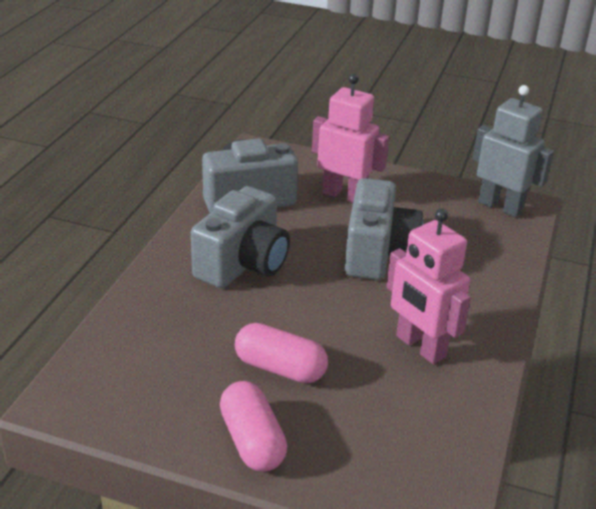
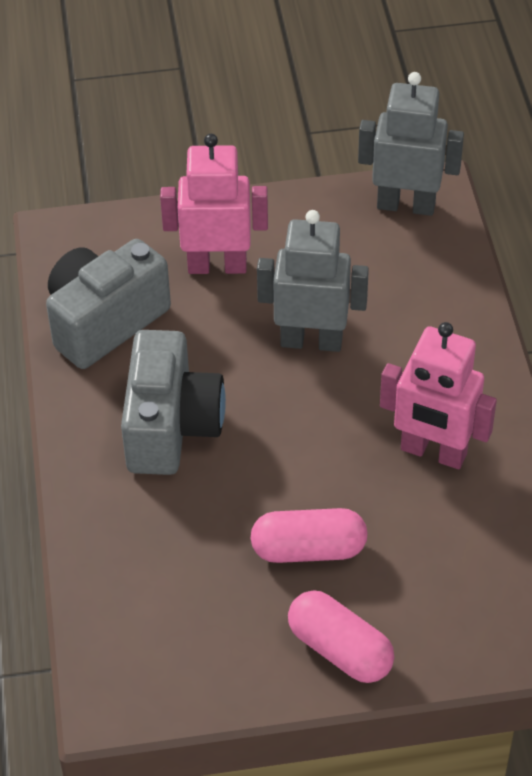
camera: 25 degrees left, 15 degrees up
(377, 253) = (311, 341): grey camera -> grey robot

